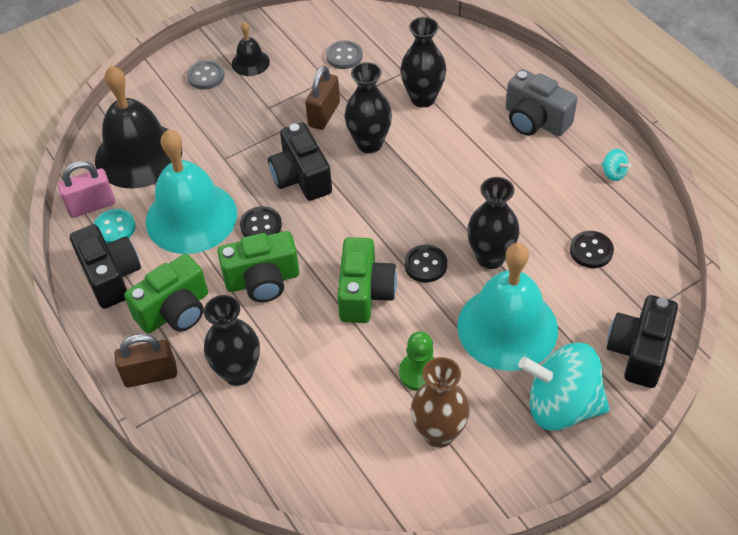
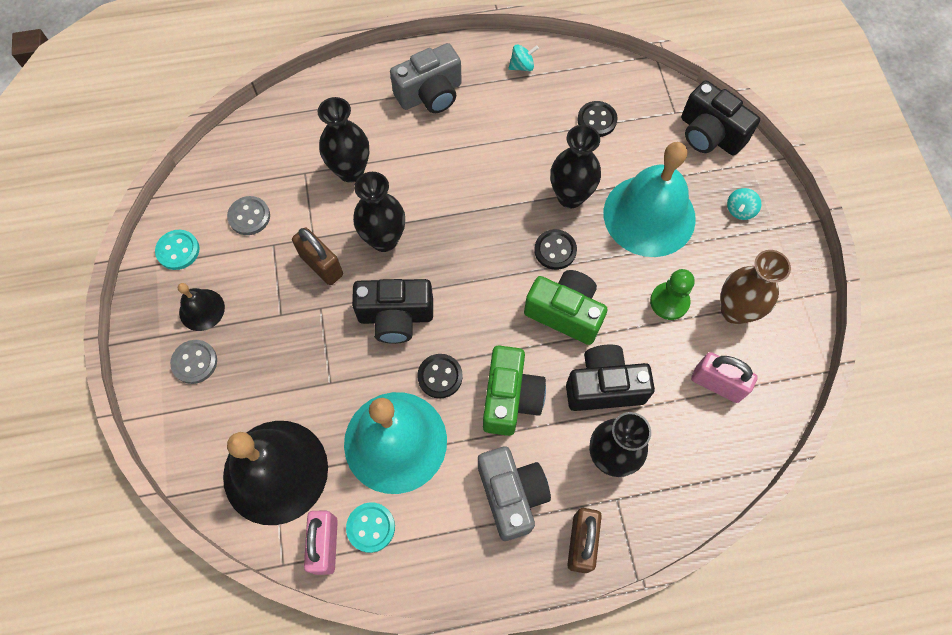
camera: 70 degrees left, 15 degrees up
(111, 276) = (437, 549): black camera -> black camera (604, 386)
(175, 311) = (511, 495): green camera -> grey camera
(293, 30) = (178, 250): none -> turquoise button
(350, 439) = (717, 384): none -> pink padlock
(561, 405) = (740, 210): turquoise spinning top -> turquoise spinning top, size x0.40

